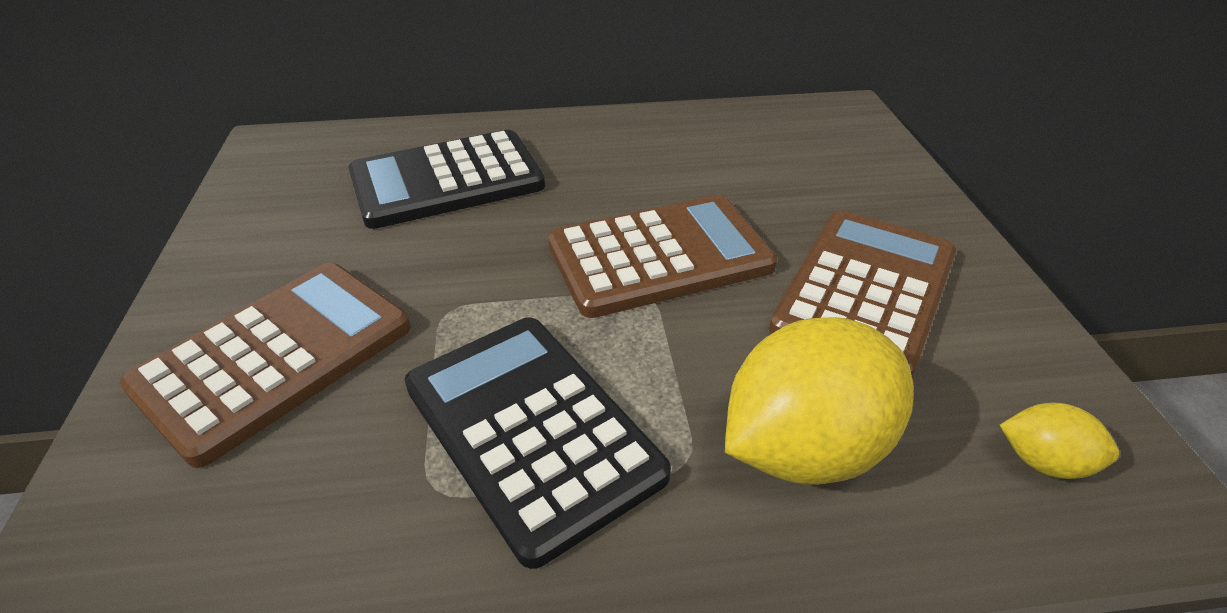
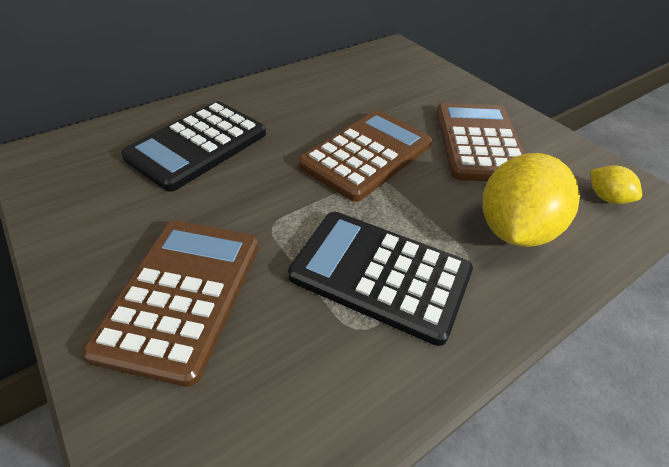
camera: 30 degrees left, 5 degrees up
(1044, 462) = (606, 198): yellow lemon -> yellow lemon turned 60 degrees clockwise

